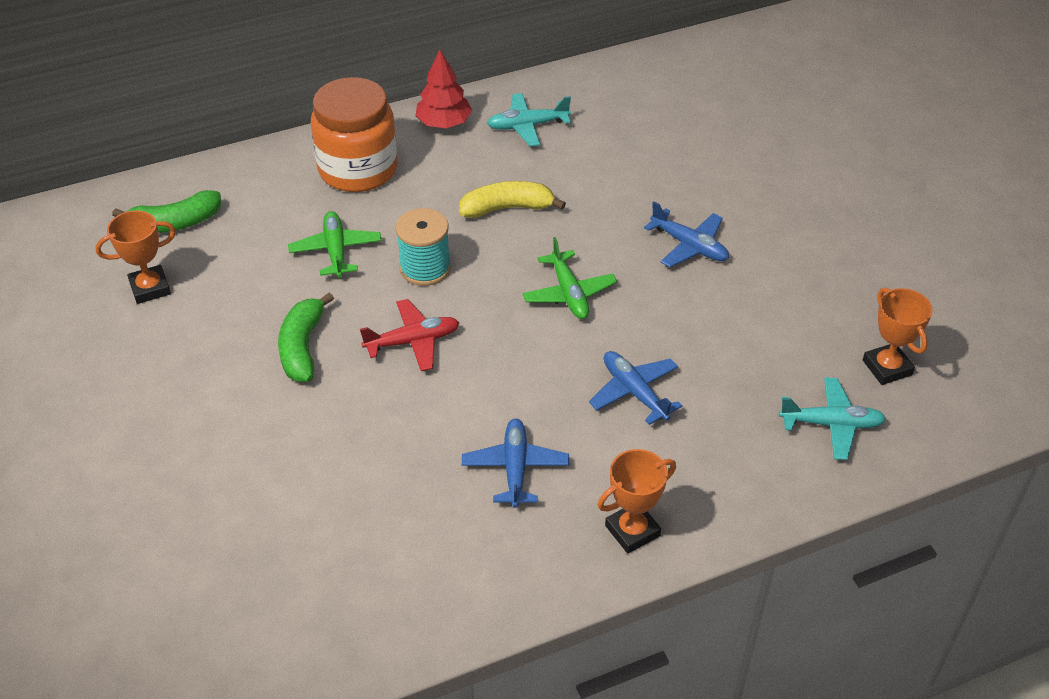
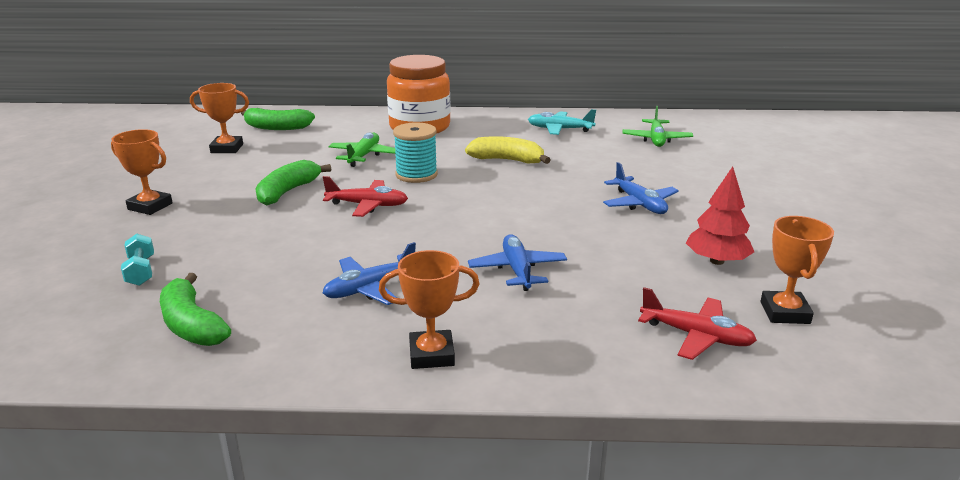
camera: 25 degrees right, 20 degrees down
(163, 427) = (150, 206): none -> orange trophy
(261, 530) = (141, 271): none -> turquoise dumbbell
(386, 580) = (191, 325): none -> green banana
(444, 123) = (500, 119): red tree -> red tree (716, 261)
(515, 468) = (370, 288): blue plane -> blue plane turned 150 degrees counterclockwise
(569, 293) = (513, 207): green plane -> green plane (656, 139)
(831, 424) = (696, 336): turquoise plane -> red plane

